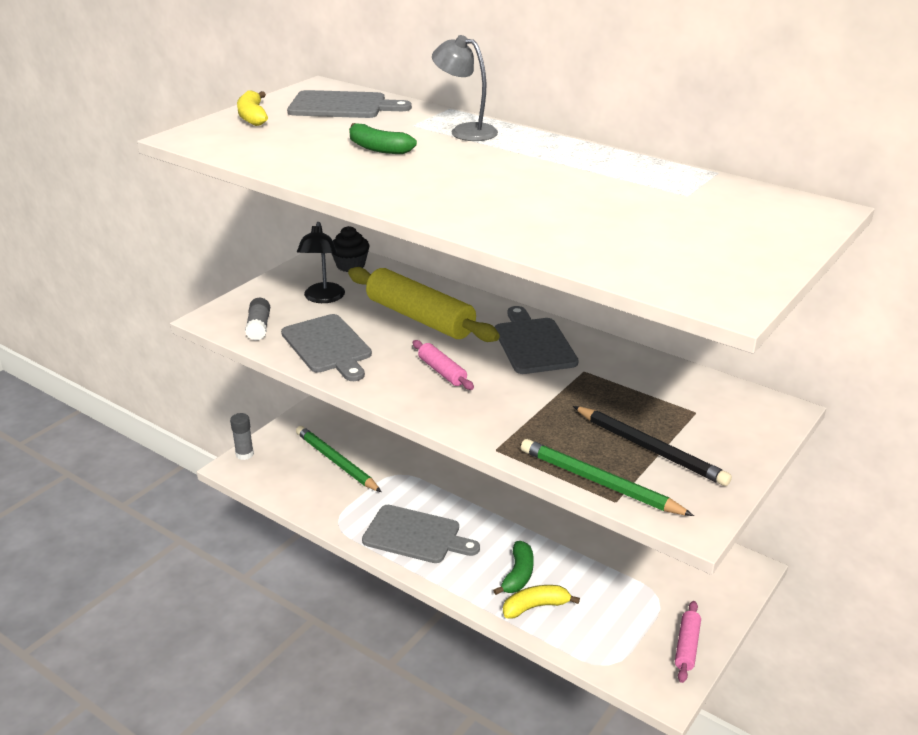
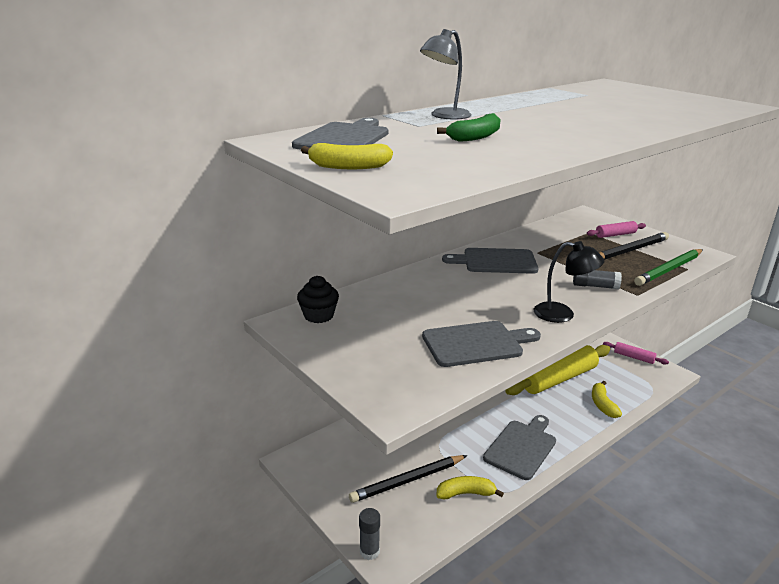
camera: 75 degrees left, 5 degrees down
(259, 327) = (424, 379): grey glue stick -> grey glue stick (595, 286)
(323, 298) = (380, 337): black lamp -> black lamp (562, 314)
(329, 501) = (465, 493): none -> yellow banana
(336, 462) = (408, 481): green pencil -> black pencil
(420, 318) = (440, 296): yellow rolling pin -> yellow rolling pin (558, 379)
(442, 371) = (530, 299): pink rolling pin -> pink rolling pin (615, 235)
(518, 575) = (570, 405): green banana -> none

